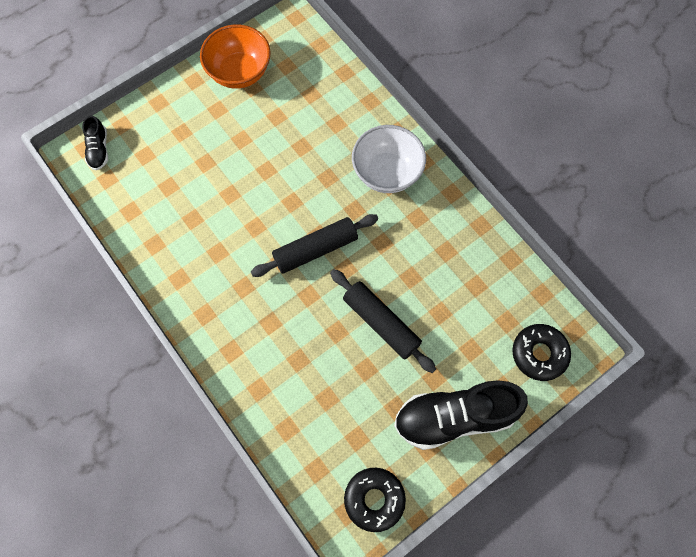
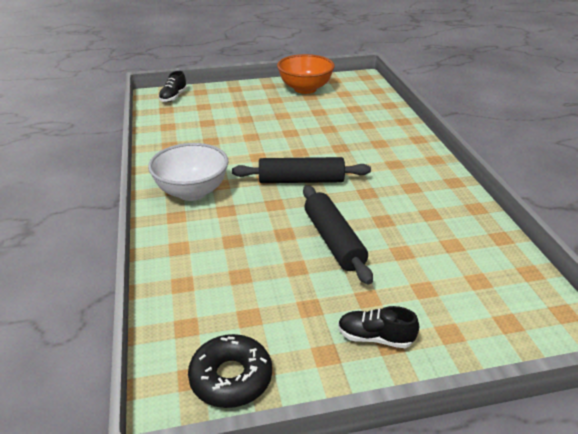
camera: 25 degrees right, 35 degrees down
(387, 173) = (396, 157): white bowl -> white bowl (192, 192)
(454, 416) = (375, 338): black shoe -> black shoe, size x0.47
(539, 354) = (510, 318): black donut -> none

